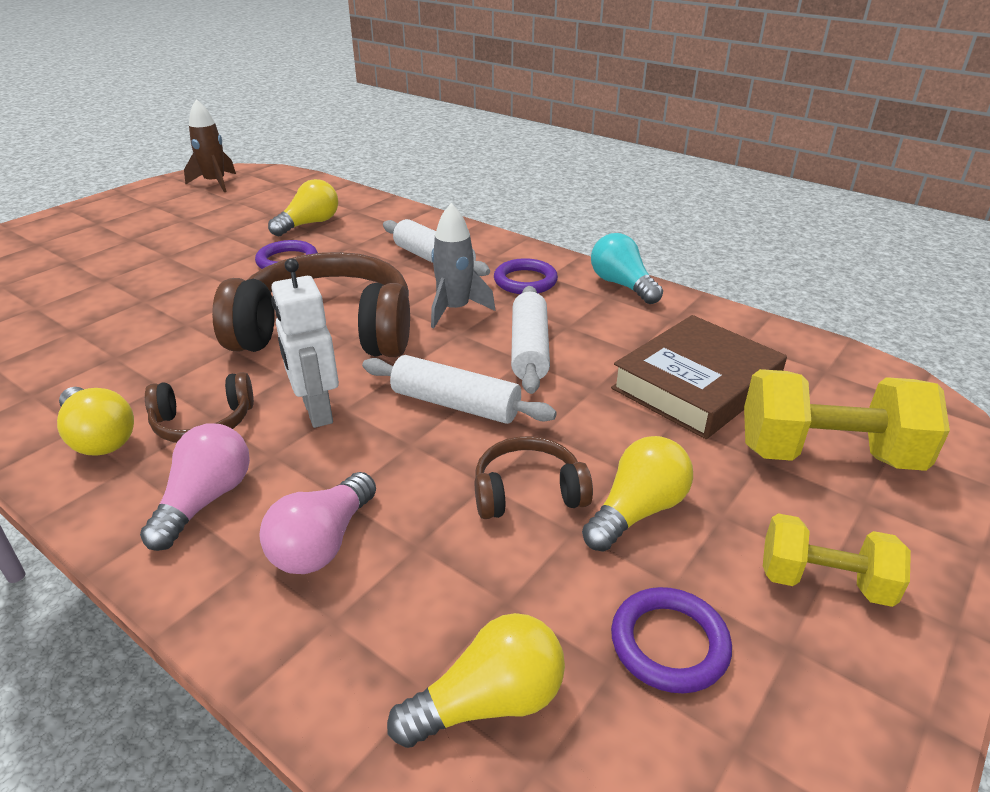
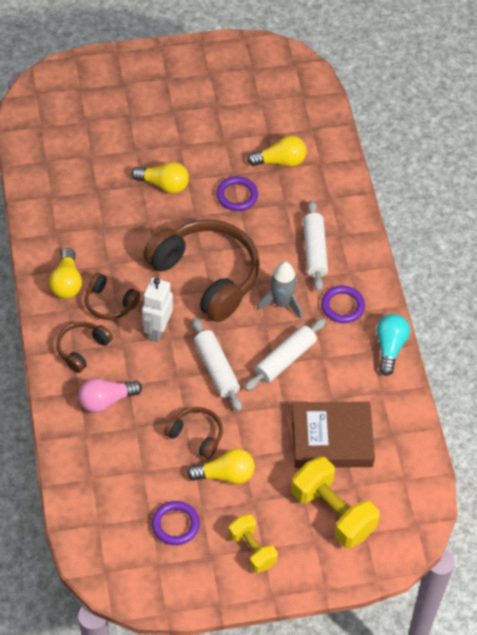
camera: 40 degrees right, 20 degrees up
(205, 500) = (82, 349): pink light bulb -> brown headphones
(215, 183) = (265, 66): brown rocket -> none
(488, 702) = (105, 496): yellow light bulb -> yellow light bulb (164, 185)

